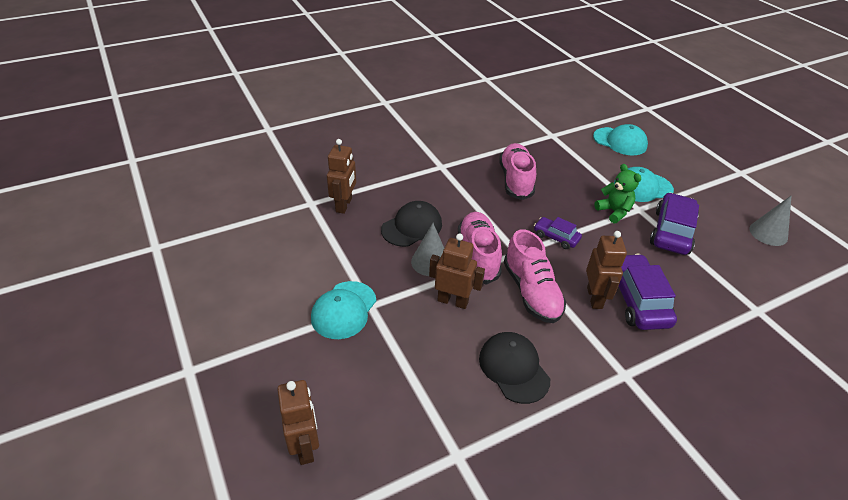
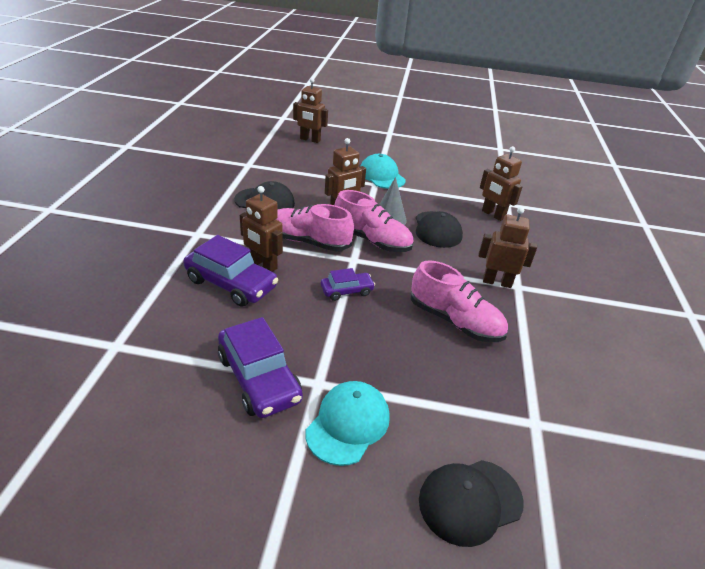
camera: 125 degrees right, 5 degrees down
(448, 176) = (497, 282): none -> brown robot
(614, 211) = (336, 358): green teddy bear -> none
(620, 141) = (470, 501): turquoise cap -> black cap
(768, 233) = (140, 479): grey cone -> none

